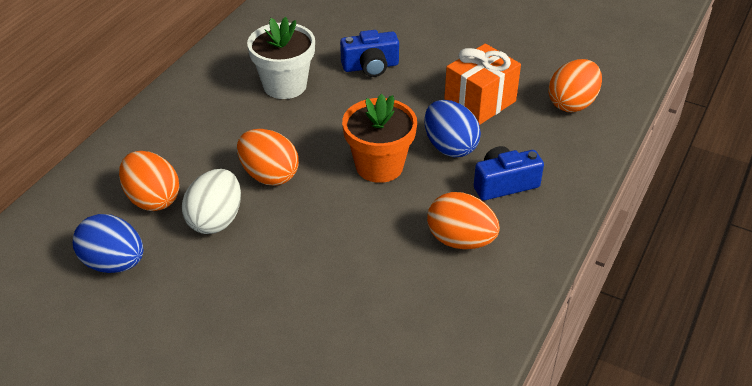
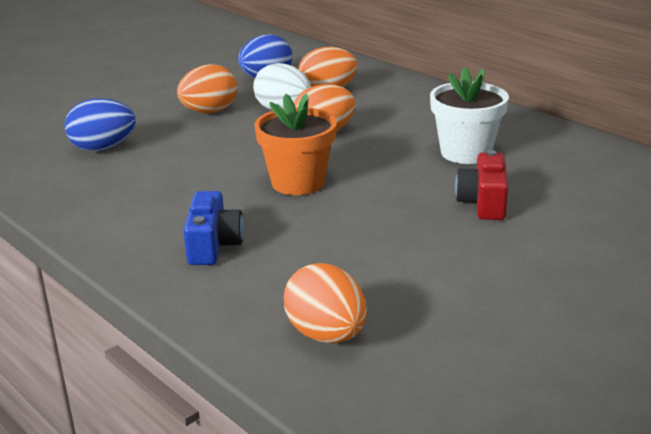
camera: 110 degrees right, 15 degrees down
(370, 66) = (483, 203): blue camera -> red camera
(450, 147) = (300, 225): blue egg -> blue egg (103, 148)
(460, 240) = (158, 205): orange egg -> orange egg (209, 111)
(480, 102) = (371, 261): orange gift -> none

